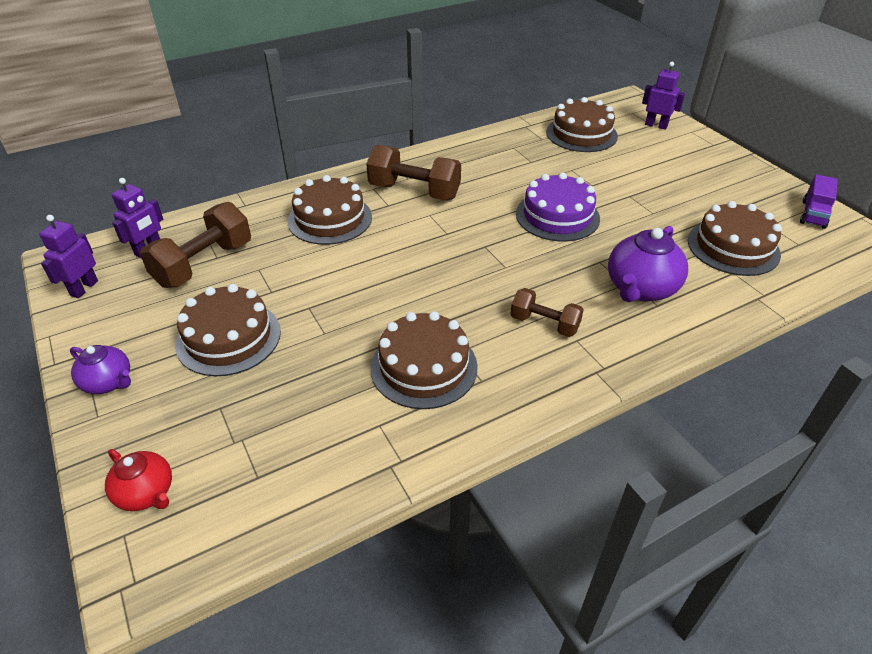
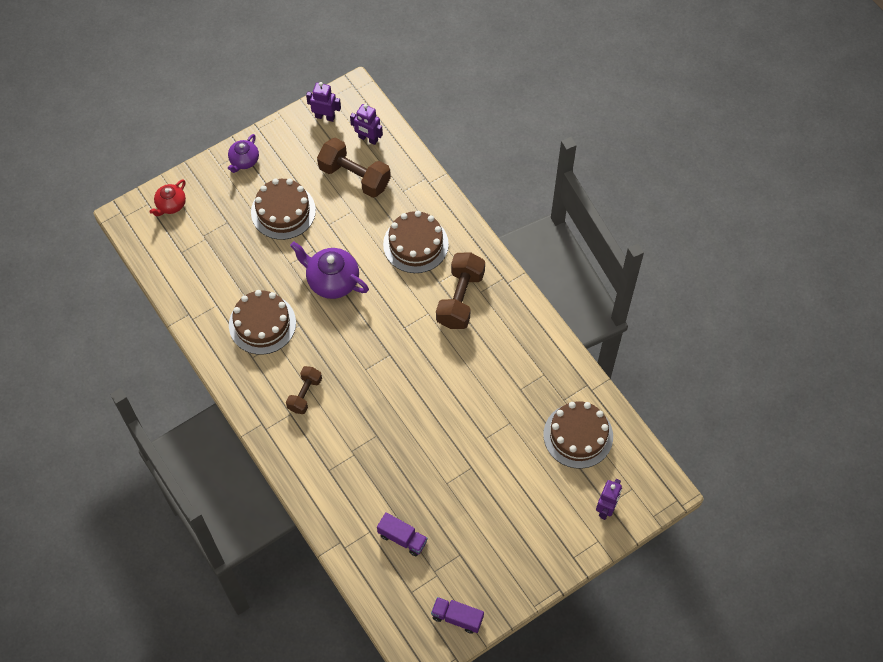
camera: 85 degrees right, 20 degrees up
(557, 216) = (434, 408): purple cake -> none
(640, 289) = (346, 461): purple teapot -> purple teapot (332, 281)
(733, 247) = (402, 538): brown cake -> purple truck

